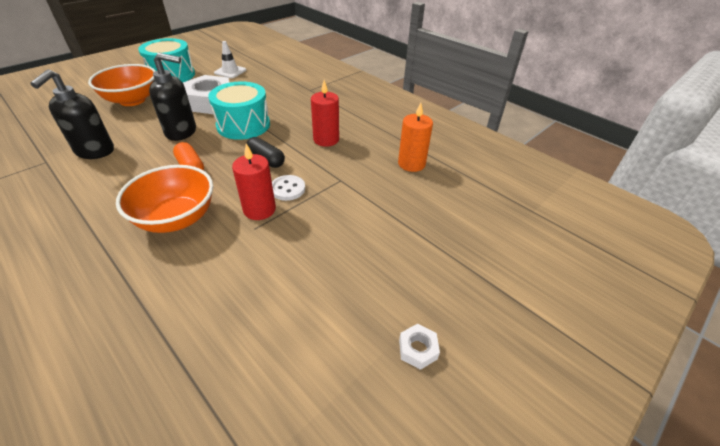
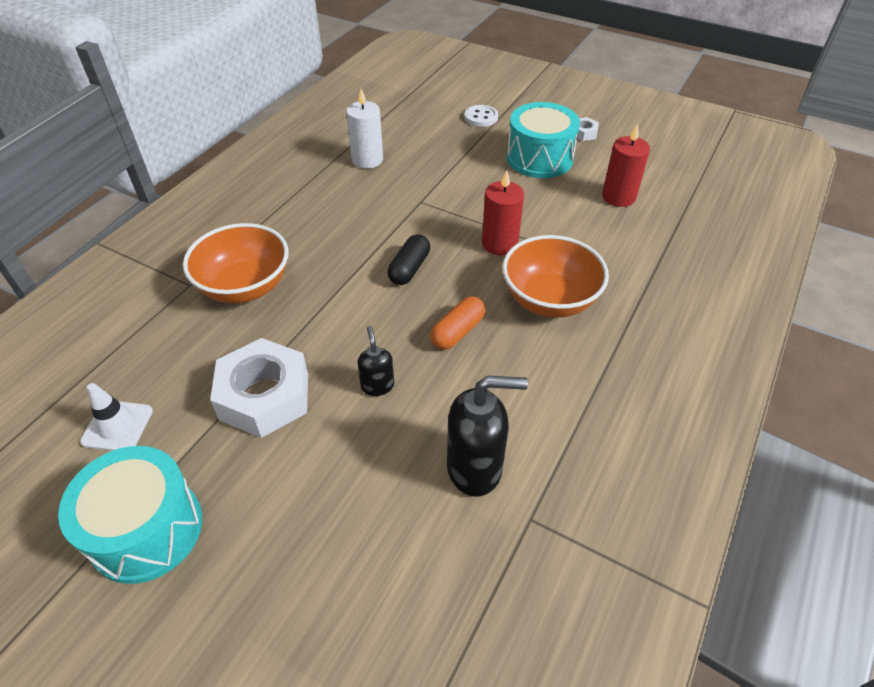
camera: 105 degrees left, 5 degrees up
(132, 100) = (288, 530): orange bowl -> orange bowl (245, 286)
(182, 132) = (377, 385): black soap dispenser -> black soap dispenser, size x0.54
(243, 125) = (331, 321): turquoise drum -> turquoise drum (539, 158)
(287, 189) = (456, 234): white button -> white button (481, 117)
(326, 139) = (341, 230): red candle -> red candle (618, 197)
(411, 164) = (367, 160): orange candle -> white candle

